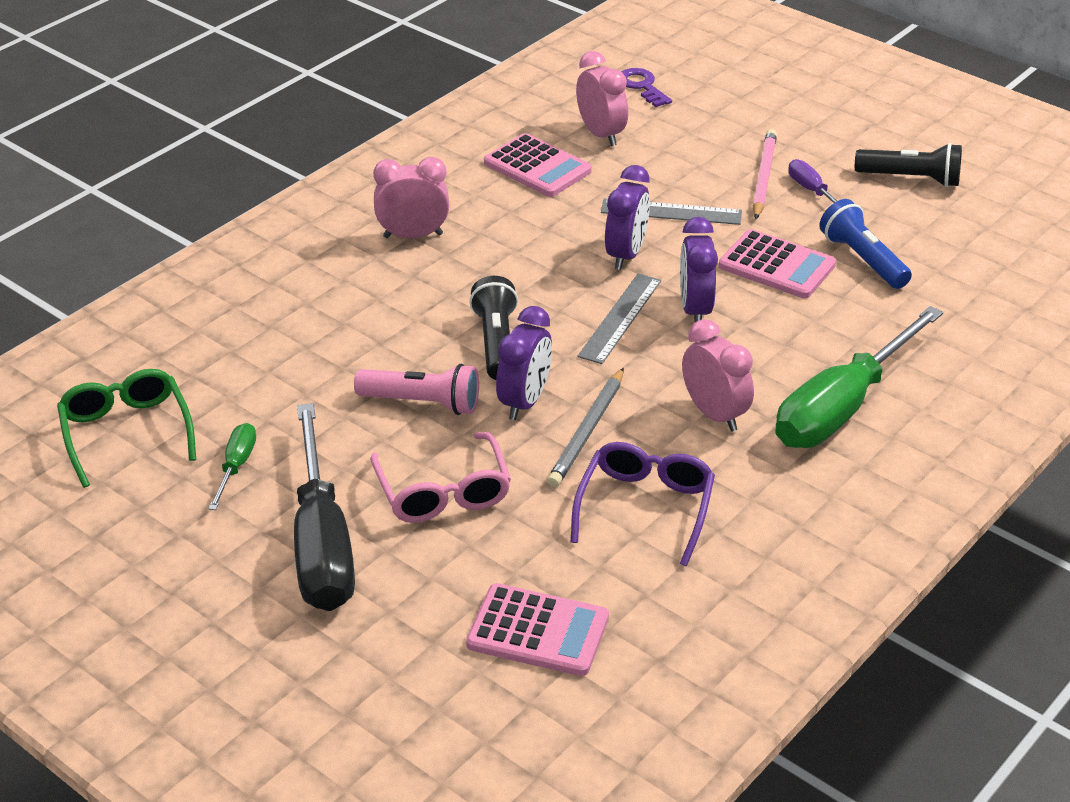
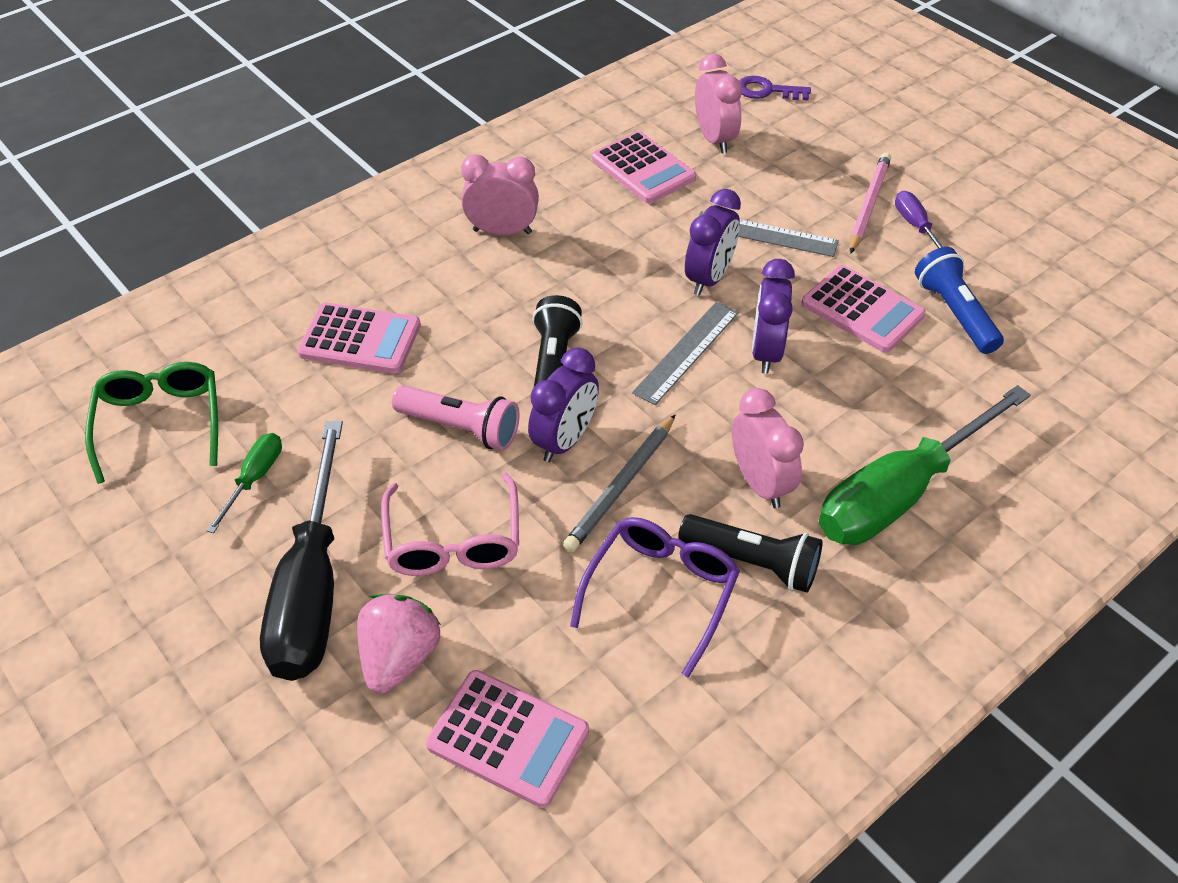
camera: 10 degrees right, 10 degrees up
(301, 342) = (360, 339): none -> pink calculator
(421, 586) = (400, 657): none -> pink strawberry
(642, 86) = (767, 91): purple key -> purple key turned 60 degrees counterclockwise
(911, 179) = (1022, 224): black flashlight -> black flashlight (752, 563)

